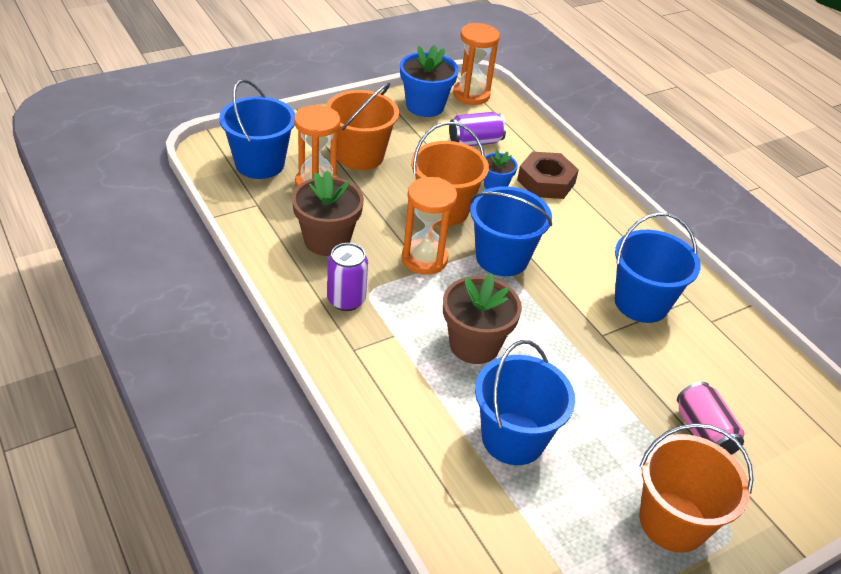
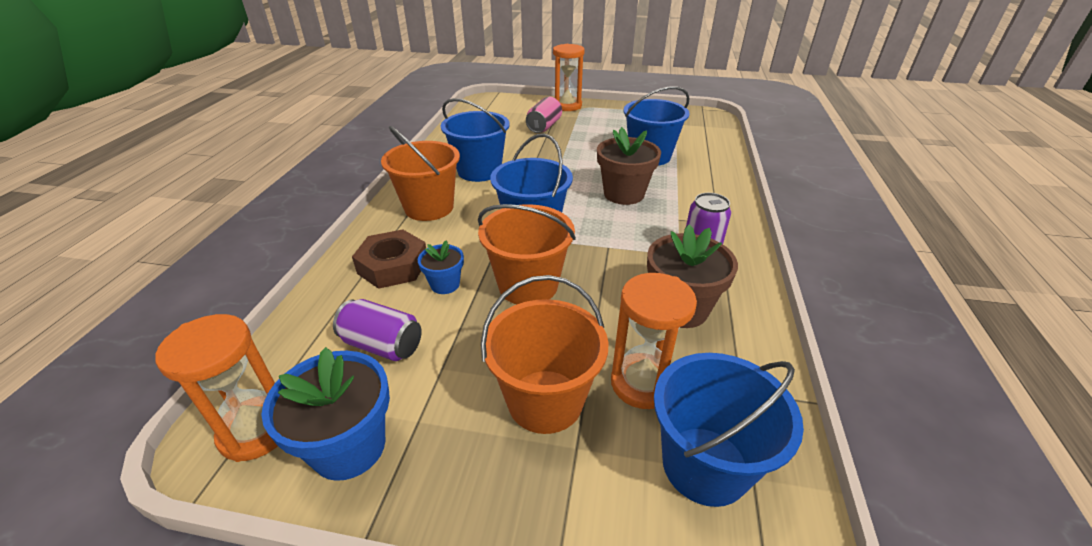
camera: 135 degrees left, 5 degrees down
(424, 259) = (599, 254): orange hourglass -> orange hourglass (567, 106)
(673, 522) = (605, 116): orange bucket -> orange bucket (429, 207)

